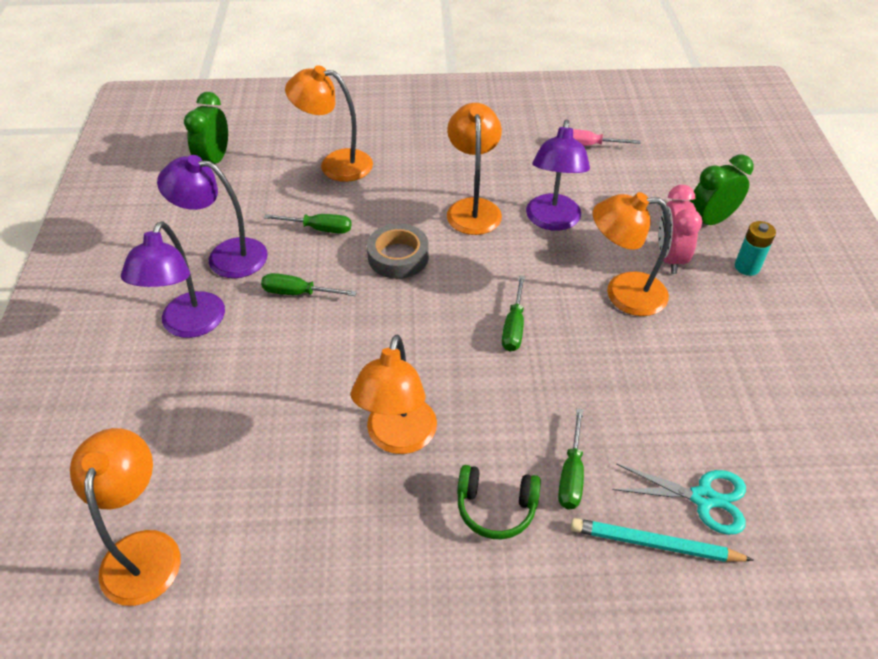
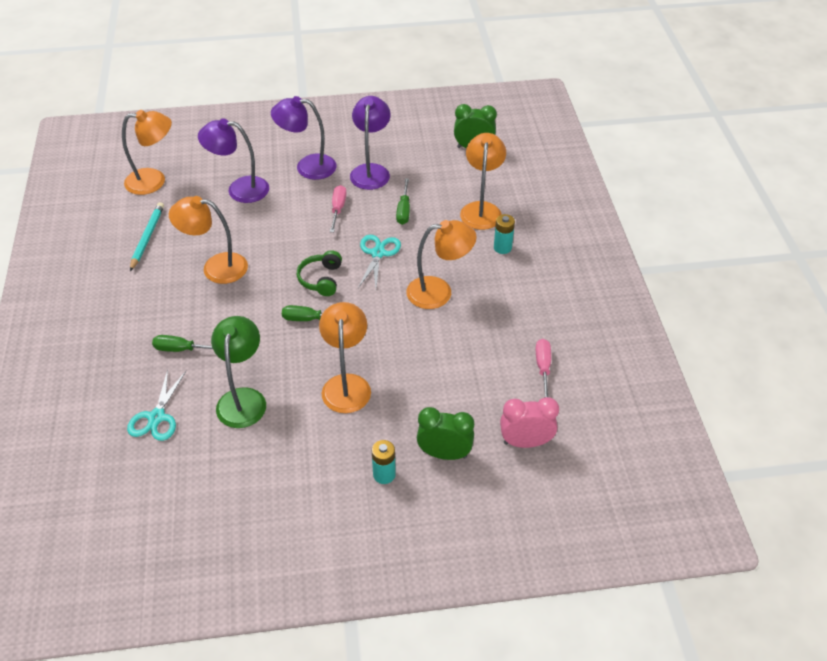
camera: 85 degrees right, 0 degrees up
(298, 293) = (338, 209): green screwdriver -> pink screwdriver
(398, 256) = (378, 253): grey tape -> turquoise scissors
(406, 154) = (502, 248): none -> turquoise battery
(496, 508) = (162, 314): green headphones -> green headphones (321, 279)
(552, 221) = (429, 341): purple lamp -> purple lamp (239, 189)
(654, 543) = (128, 388): turquoise pencil -> turquoise pencil (147, 237)
(657, 396) = (243, 398): none -> green lamp
(669, 258) = (391, 418): pink clock -> pink clock (525, 442)
(710, 221) = (444, 454): green clock -> green clock turned 45 degrees counterclockwise

